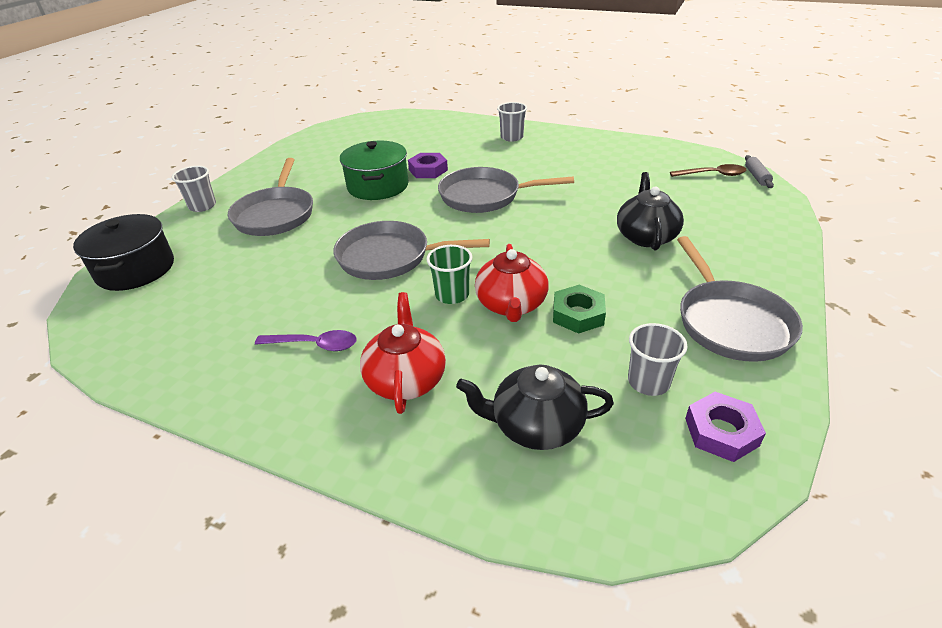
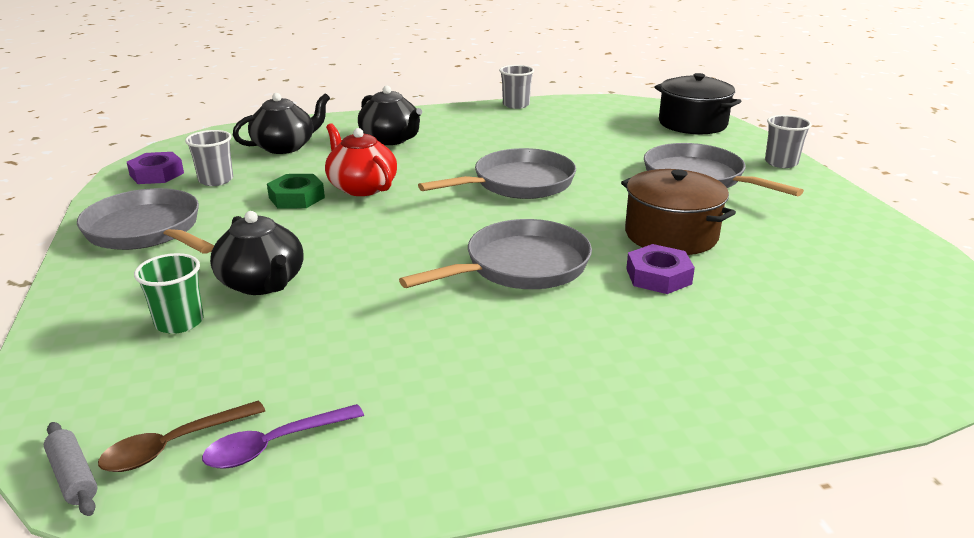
camera: 140 degrees right, 10 degrees down
(314, 345) = (477, 134): purple spoon -> purple spoon (275, 445)
(378, 186) = (671, 234): green pot -> brown pot
(406, 379) = (391, 139): red teapot -> black teapot
(452, 295) = (421, 179): green cup -> green cup (179, 322)
(512, 137) = (651, 398): grey cup -> grey cup (516, 105)

